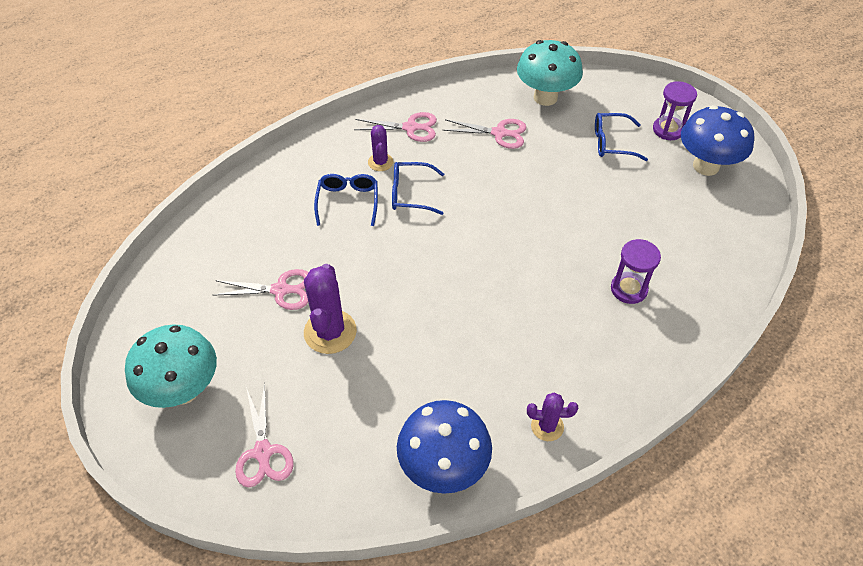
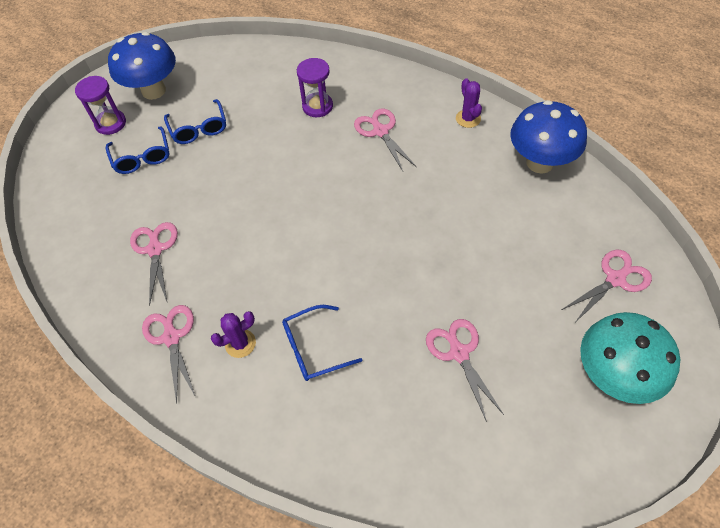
camera: 110 degrees left, 5 degrees up
(330, 332) = (478, 287): purple cactus -> none
(411, 194) = (277, 293): blue glasses -> blue glasses (198, 128)
(545, 97) = (83, 228): turquoise mushroom -> none
(565, 332) = (380, 131): none -> pink scissors

